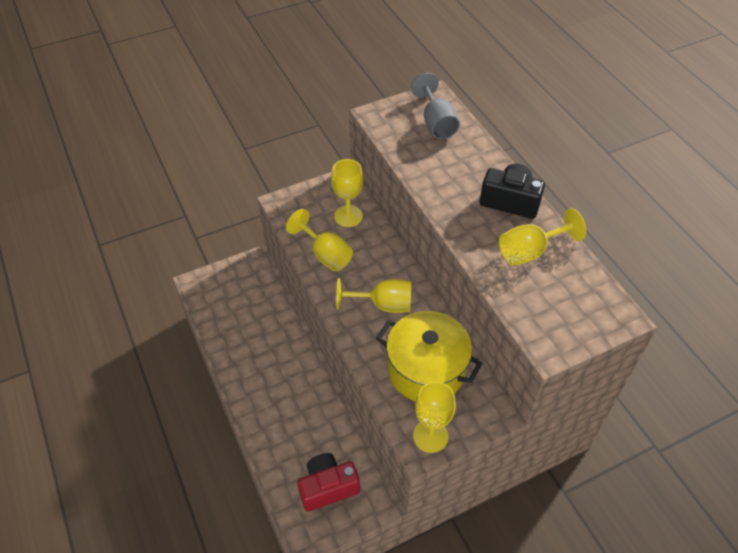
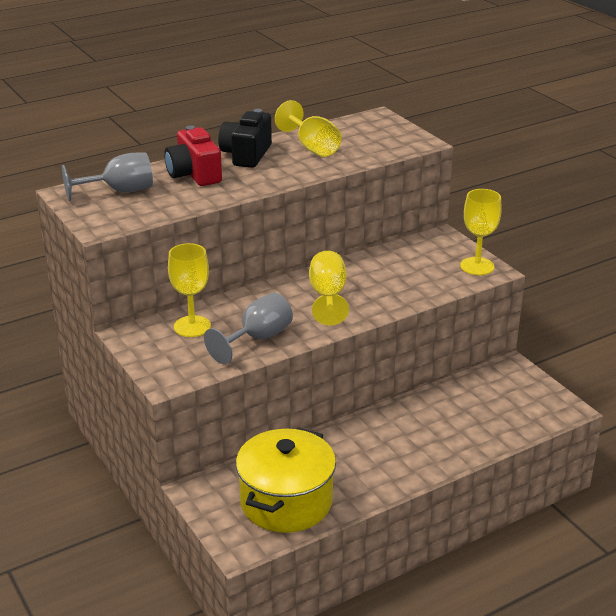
camera: 95 degrees left, 20 degrees down
(325, 254) = (257, 338): yellow goblet -> grey goblet
(328, 487) = (508, 399): red camera -> red camera (194, 174)
(426, 370) = (405, 270): yellow pot -> yellow pot (286, 502)

